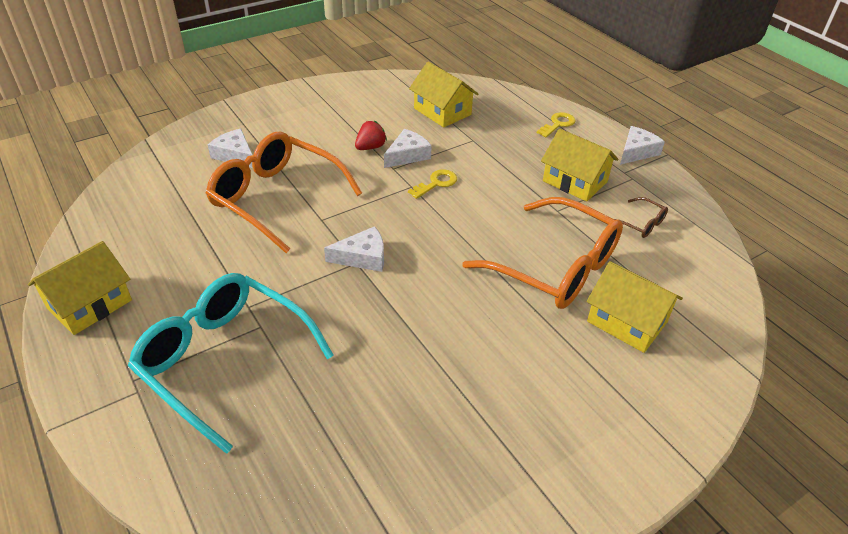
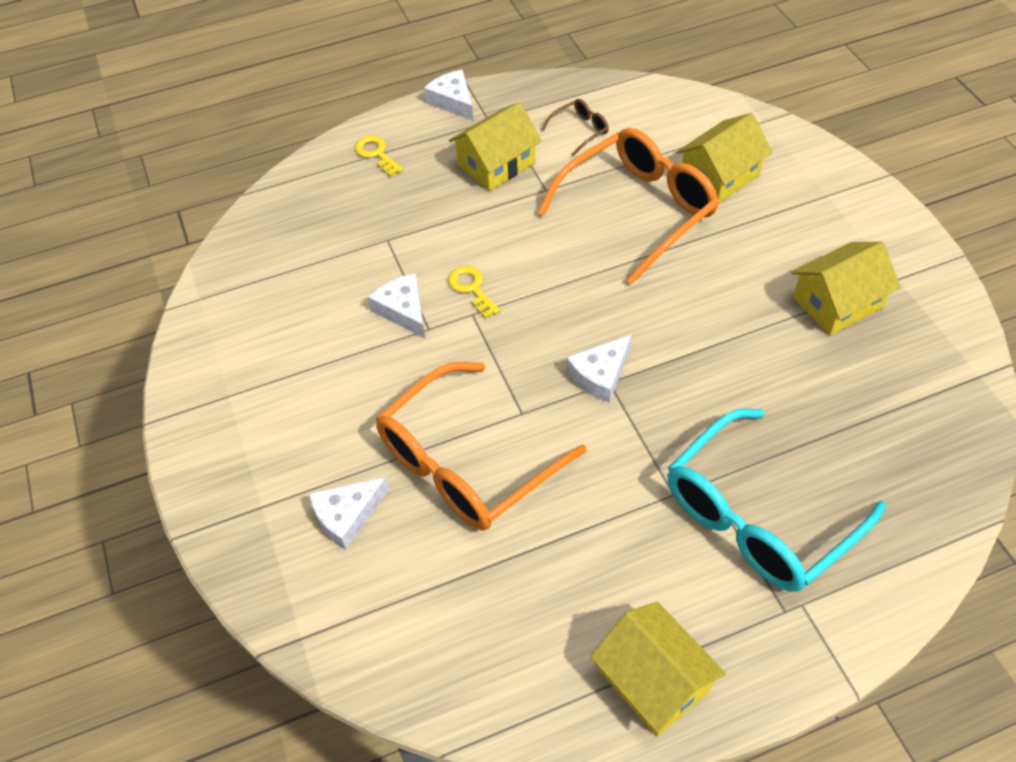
camera: 75 degrees left, 10 degrees up
(363, 257) = (600, 375): white cheese -> white cheese turned 135 degrees counterclockwise
(370, 147) = (373, 348): red strawberry -> none
(442, 111) = (309, 261): yellow house -> yellow house (837, 303)

